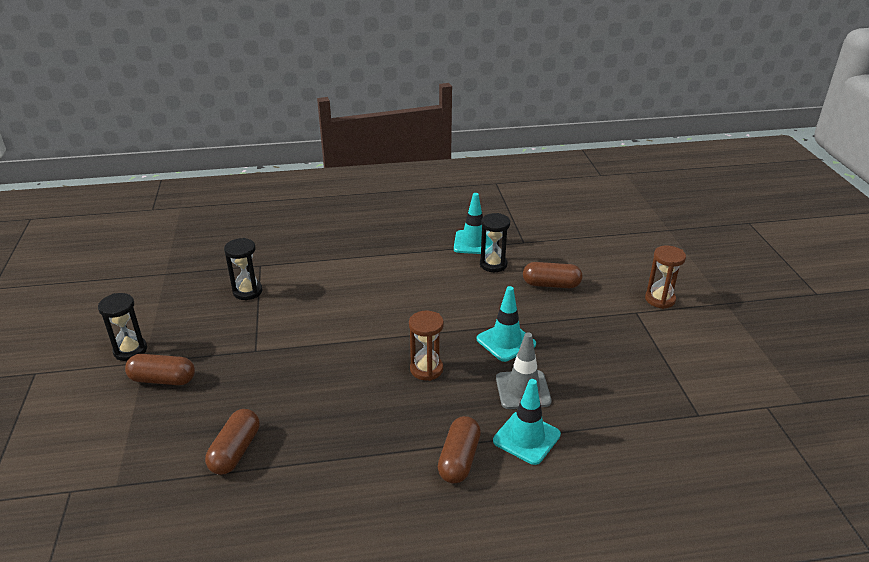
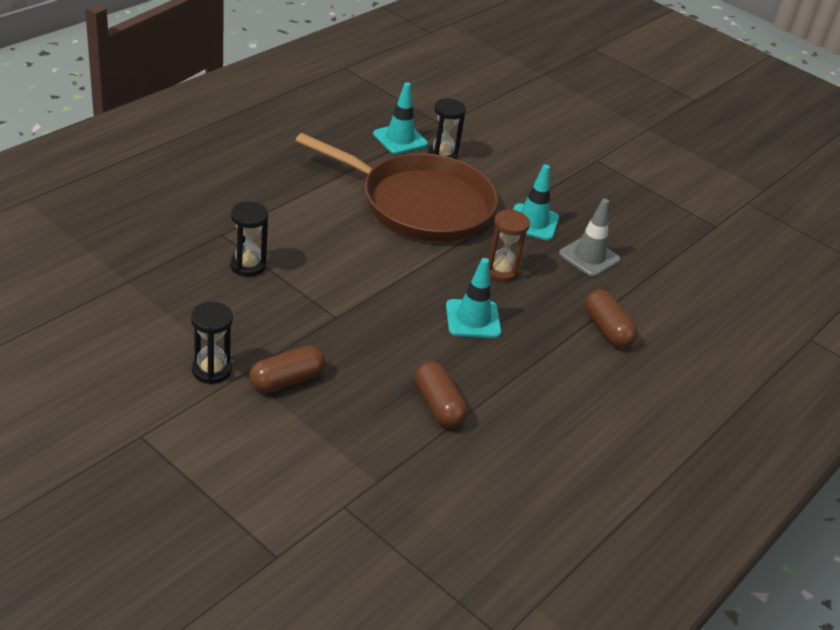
camera: 45 degrees left, 5 degrees up
(427, 294) = (420, 204): none -> brown pan
(526, 438) = (632, 292): turquoise traffic cone -> turquoise traffic cone (473, 319)
(551, 284) = (510, 158): brown capsule -> none
(660, 299) = (602, 142): brown hourglass -> none

